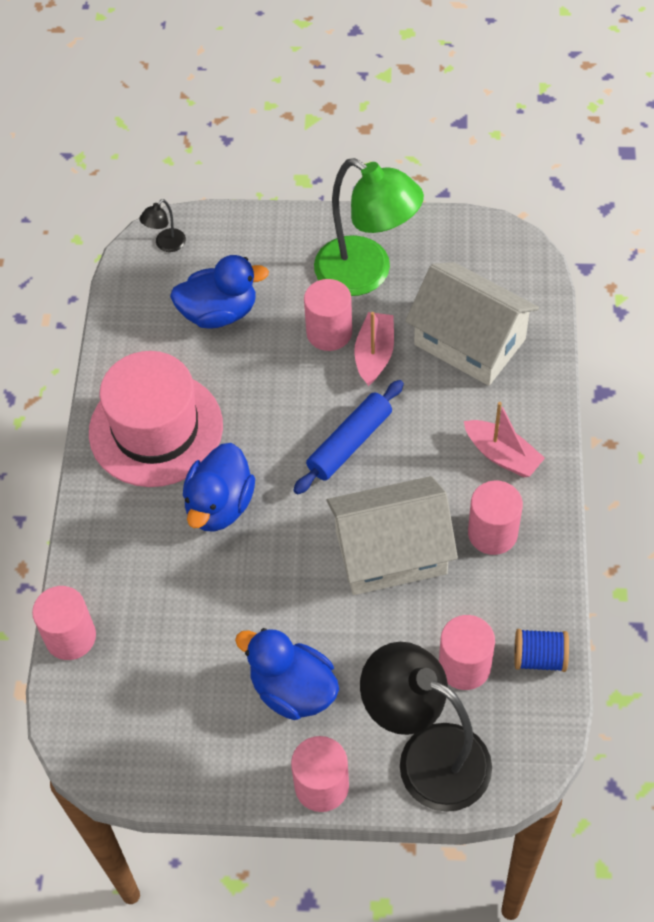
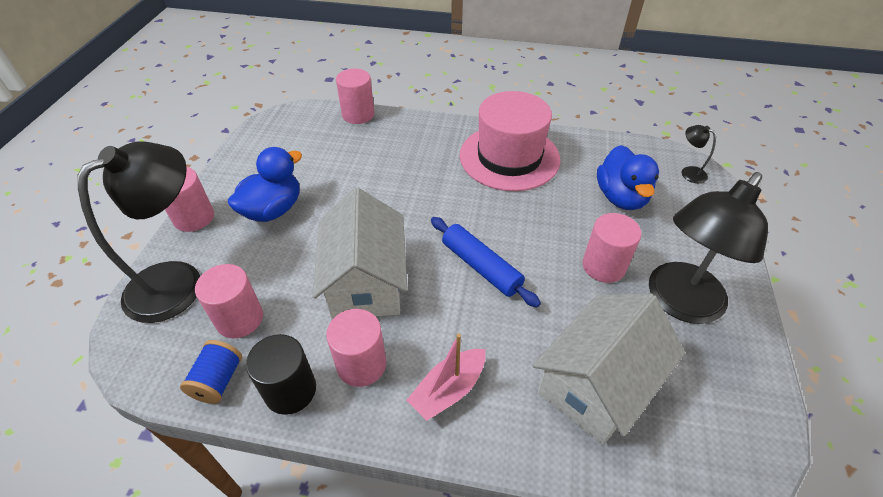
camera: 95 degrees right, 10 degrees down
(219, 505) = (437, 184): blue duck -> none
(366, 274) = (678, 303): green lamp -> black lamp
(374, 354) = (578, 297): pink boat -> none
(534, 588) = (290, 390): none -> black cylinder

